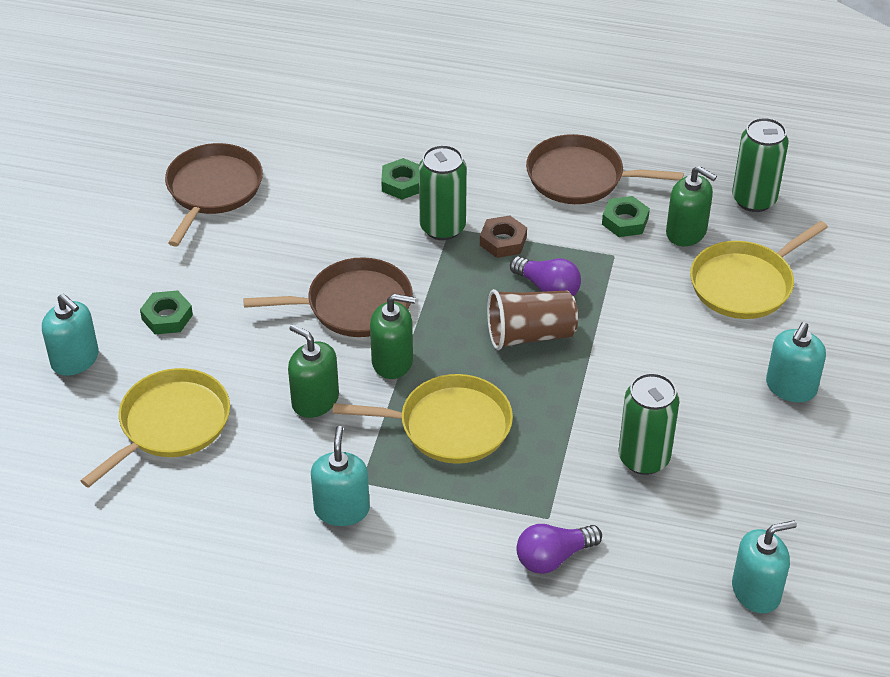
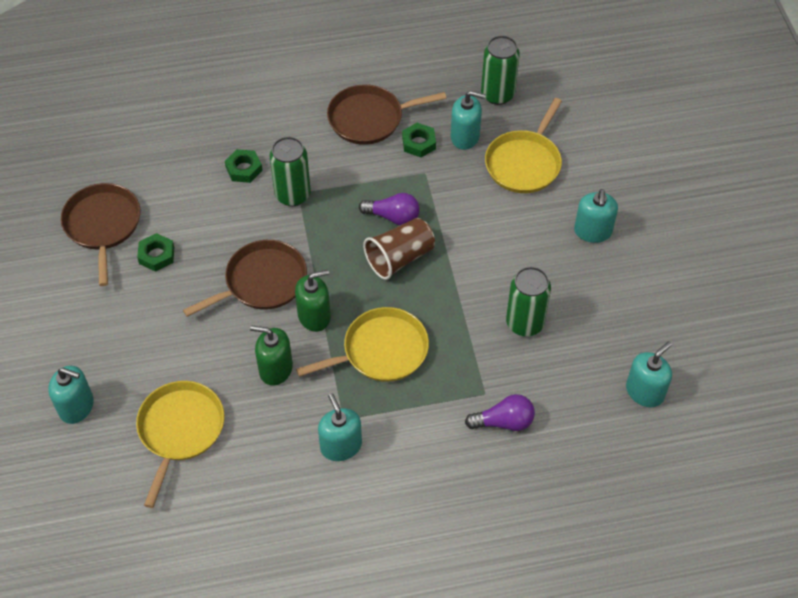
camera: 25 degrees left, 10 degrees up
(167, 317) = (127, 344): green nut -> green nut (156, 255)
(503, 241) = (342, 190): brown nut -> none
(553, 557) = (503, 422): purple light bulb -> purple light bulb turned 135 degrees counterclockwise
(686, 232) = (465, 137): green soap dispenser -> turquoise soap dispenser

